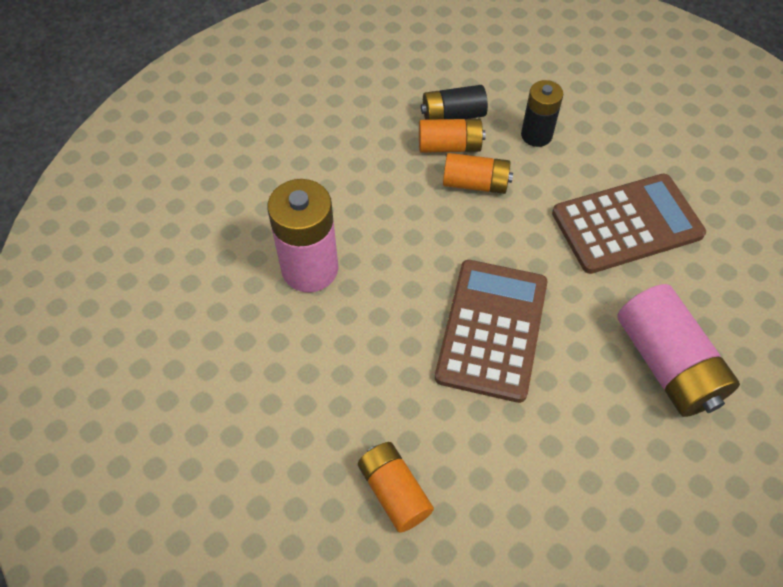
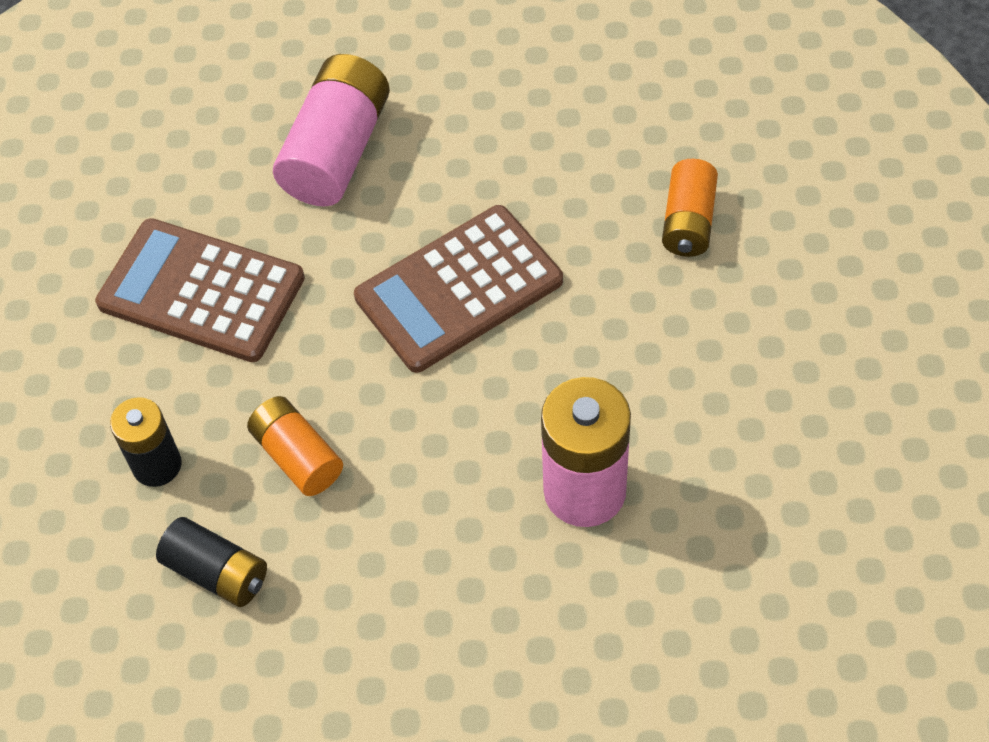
camera: 135 degrees left, 0 degrees up
(449, 146) = (271, 530): orange battery -> none

